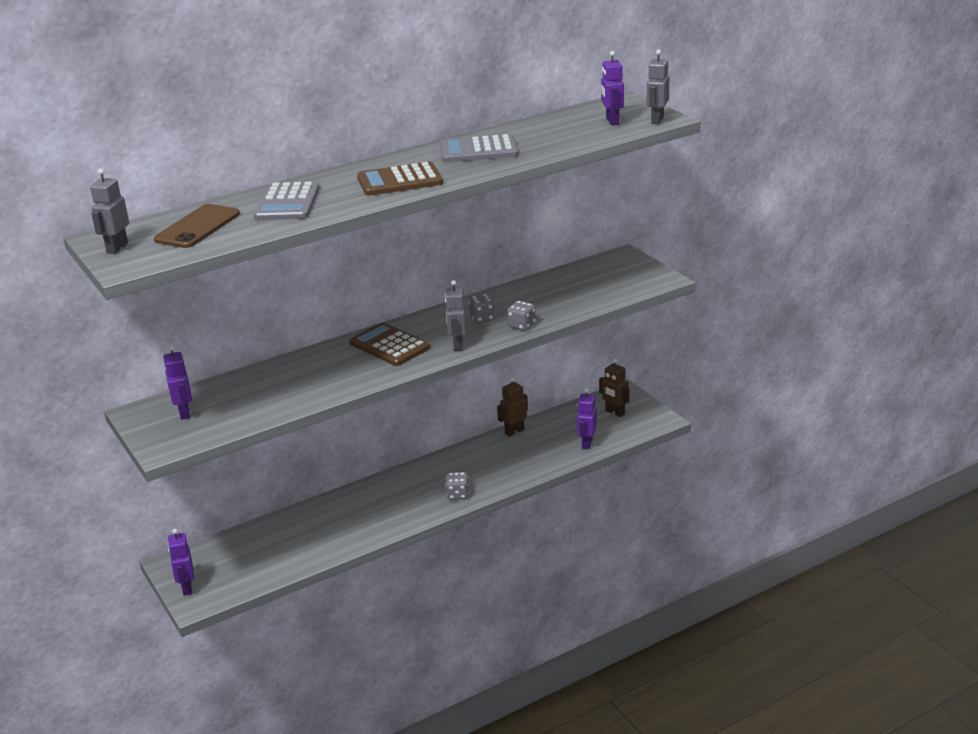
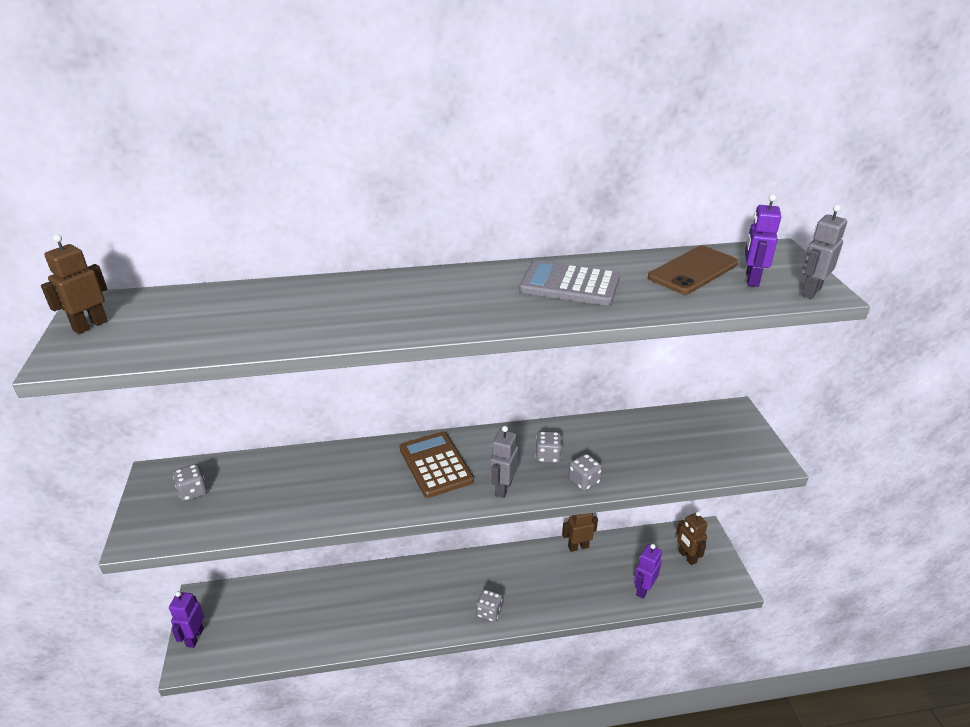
camera: 20 degrees right, 5 degrees up
(117, 248) = (90, 326): grey robot -> brown robot
(184, 413) = (193, 492): purple robot -> grey dice
(197, 227) = (193, 318): brown phone -> brown phone (693, 270)
(287, 202) = (311, 307): grey calculator -> none
(400, 180) = (452, 308): brown calculator -> none

